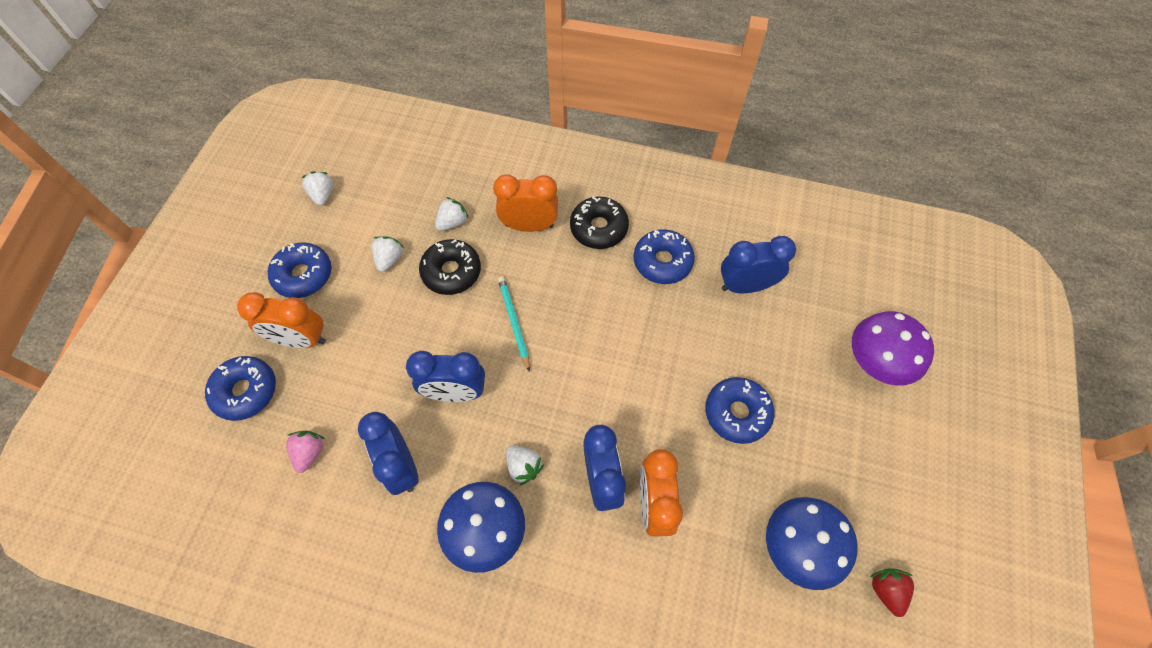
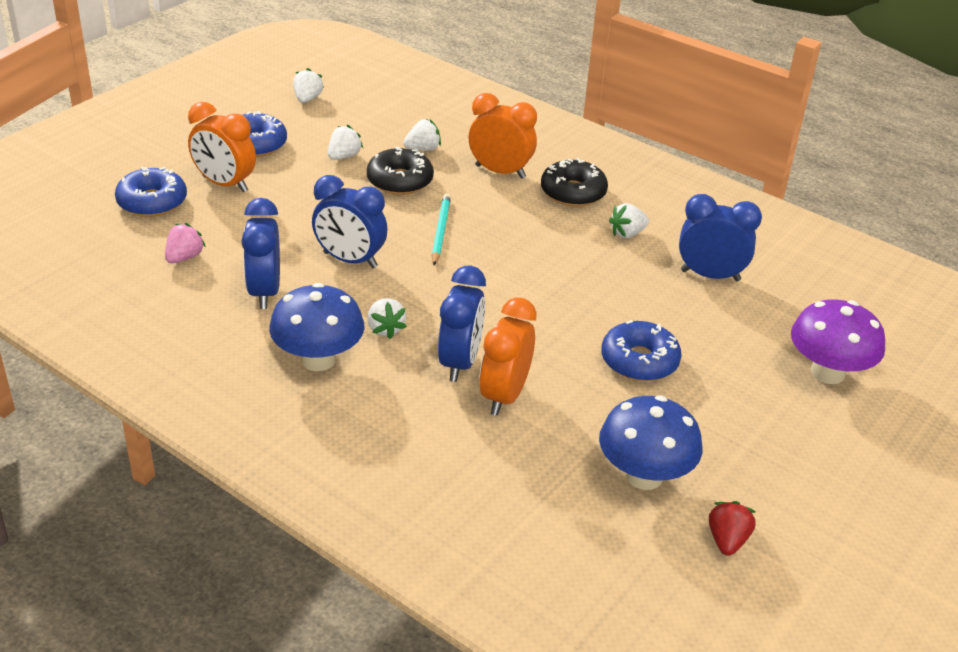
camera: 20 degrees right, 25 degrees down
(662, 261) = (627, 233): blue donut -> white strawberry

